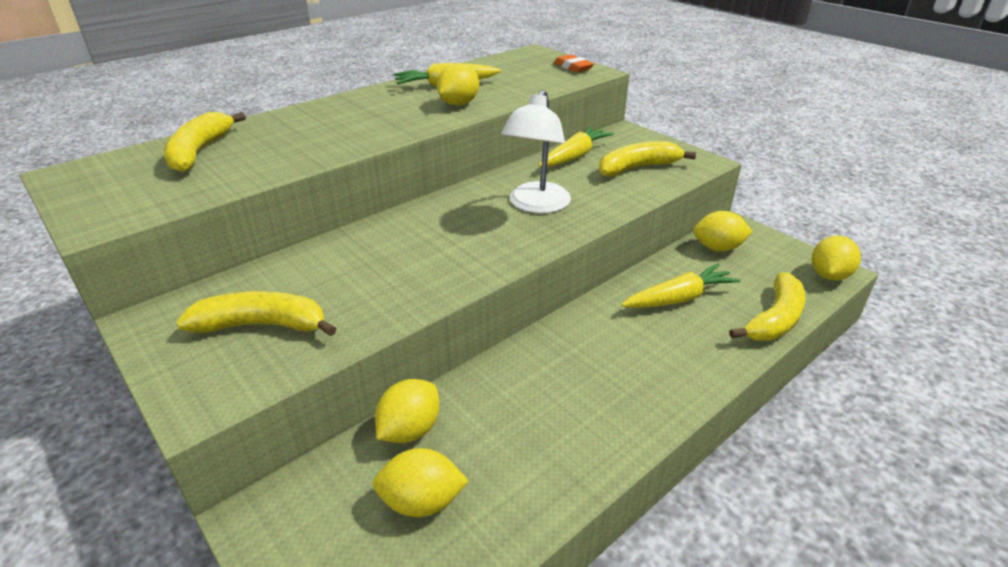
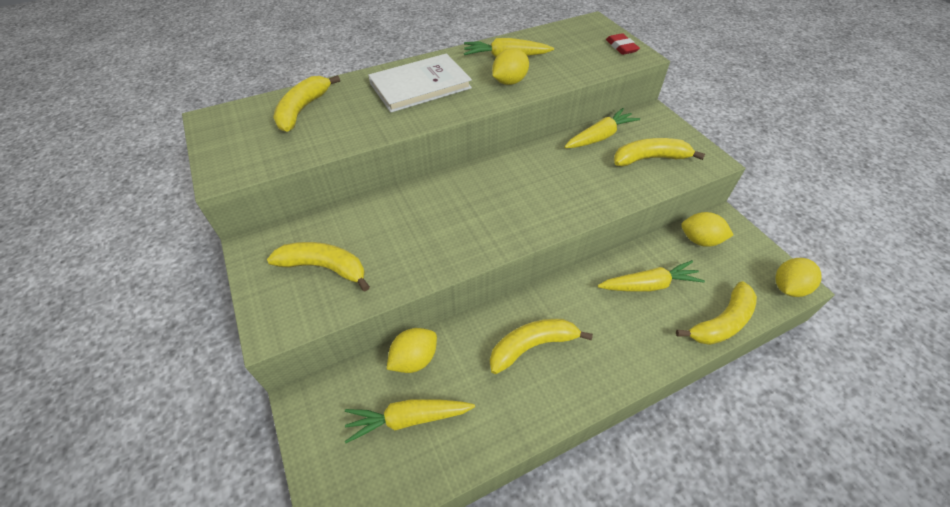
camera: 15 degrees right, 15 degrees up
(351, 117) = (420, 86): none -> white book
(422, 502) = (408, 419): yellow lemon -> yellow carrot
(536, 205) = (551, 186): white lamp -> none
(563, 384) = (532, 346): none -> yellow banana
(573, 67) = (621, 47): orange eraser -> red eraser

